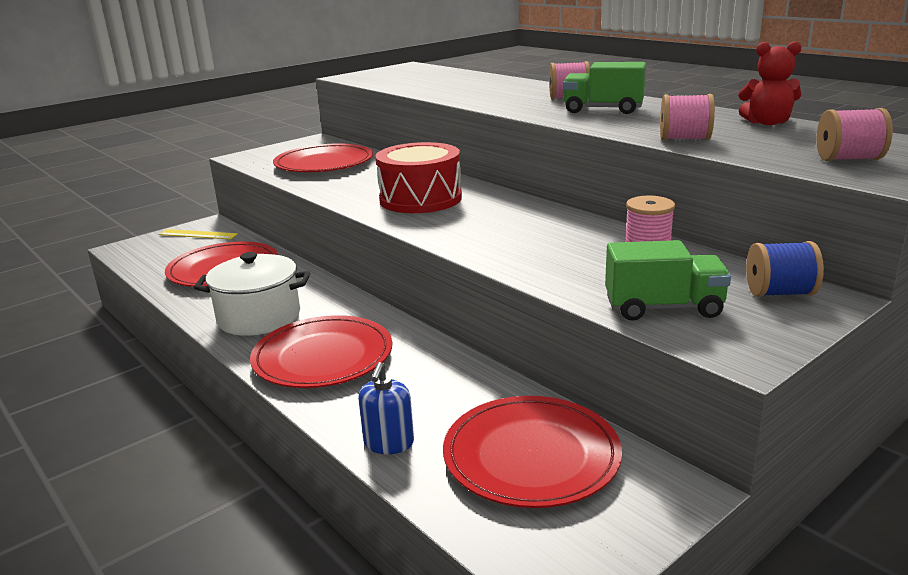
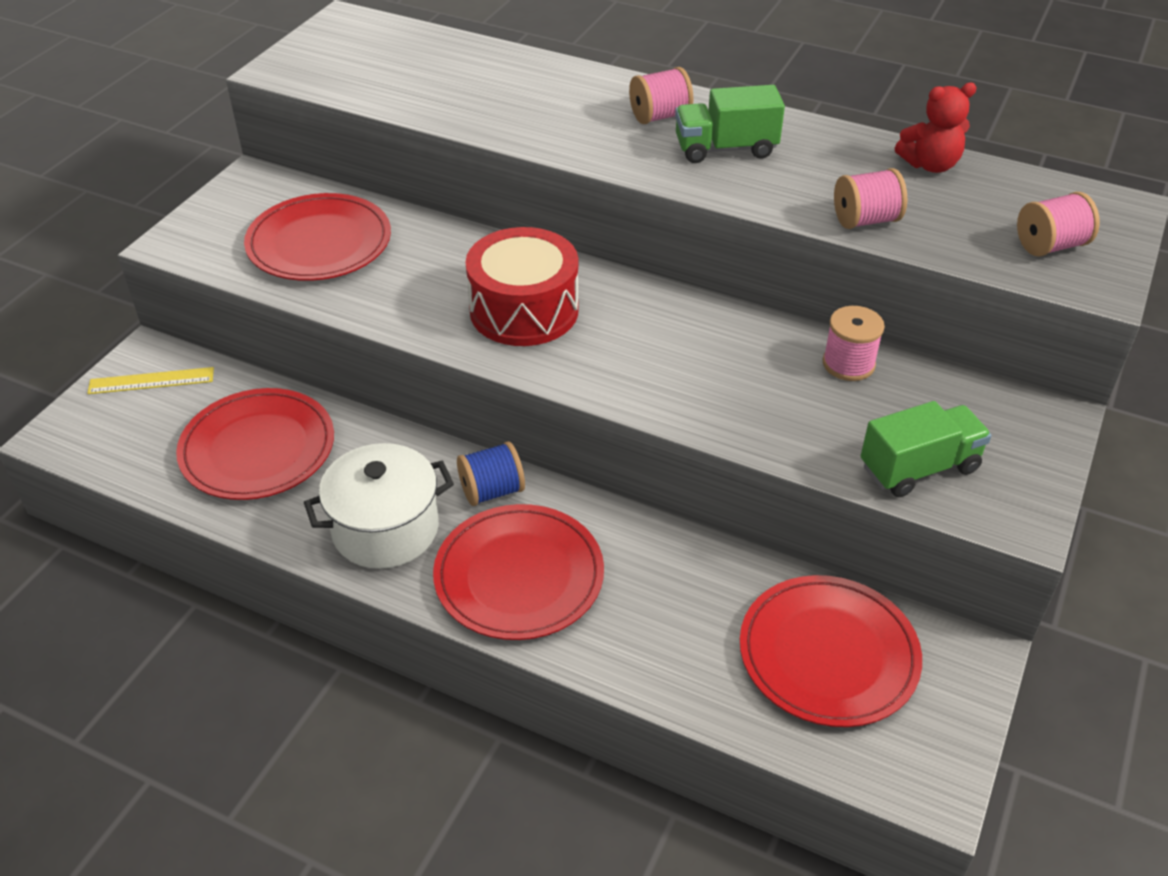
camera: 25 degrees left, 20 degrees up
(388, 443) = (682, 681): blue soap dispenser -> none
(779, 293) = (1010, 416): blue spool -> blue spool (492, 491)

